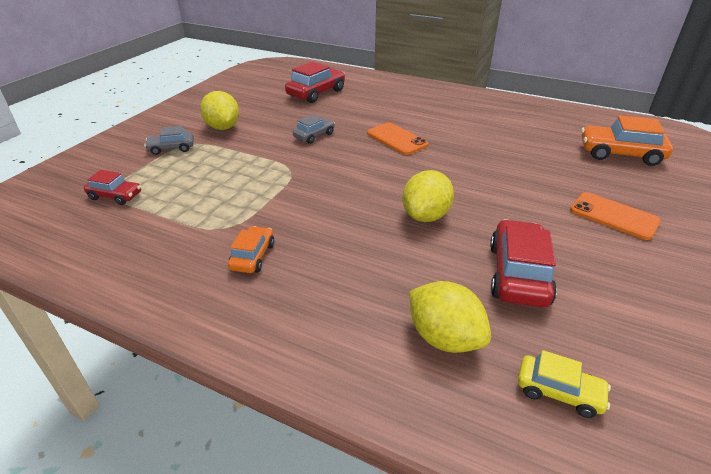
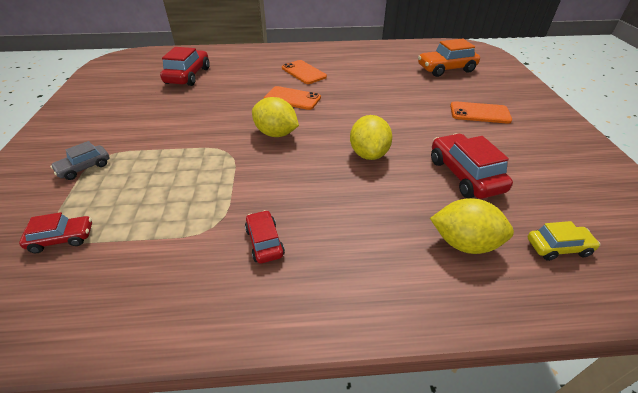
camera: 30 degrees left, 5 degrees up
(223, 127) = (123, 131): yellow lemon -> yellow lemon (276, 133)
(253, 256) = (264, 242): orange car -> red car
(314, 135) = (220, 114): grey car -> none
(433, 116) = (303, 72): none -> orange phone

